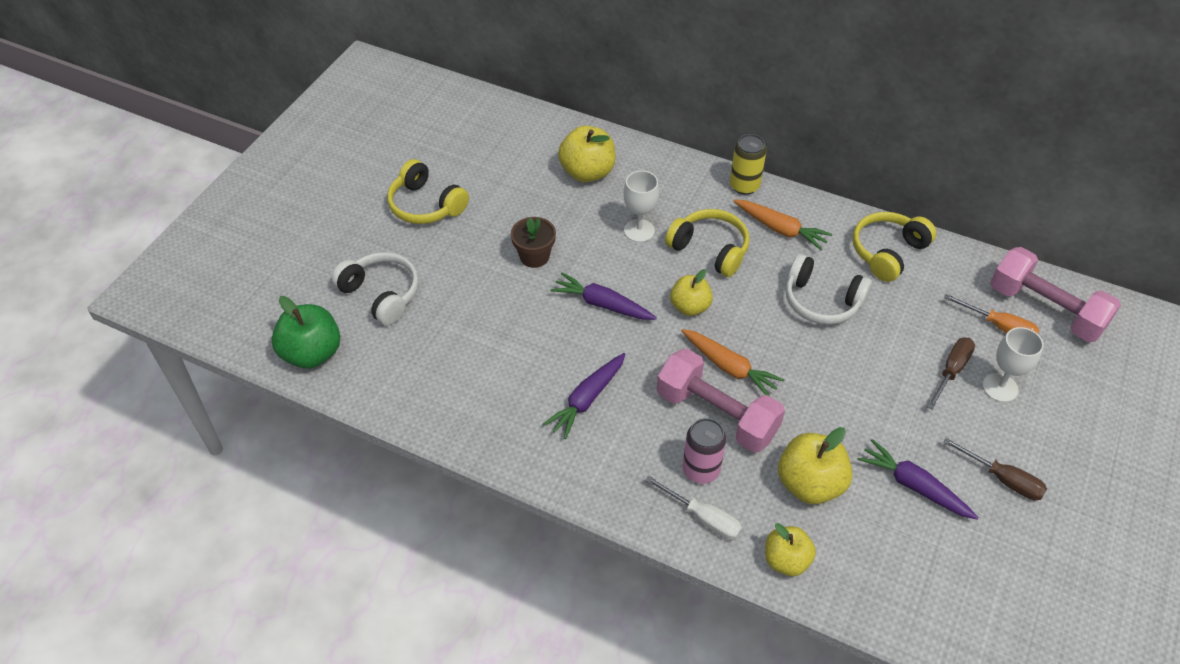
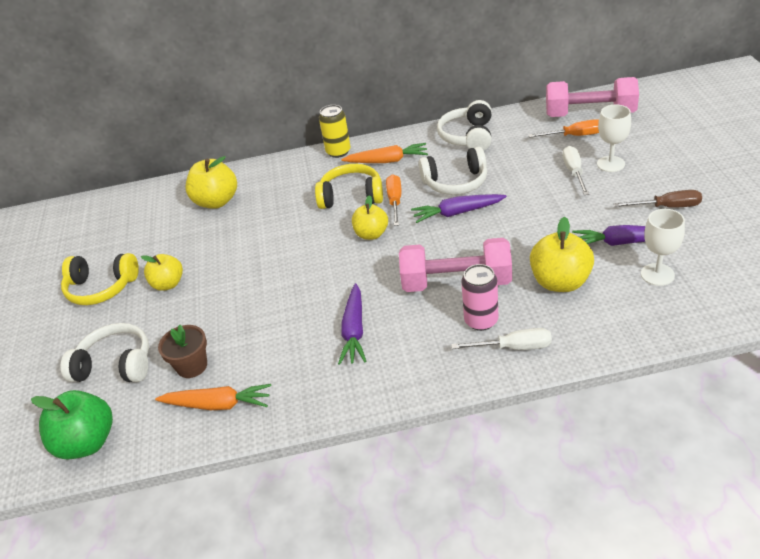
camera: 30 degrees left, 10 degrees down
(534, 256) = (224, 270): brown flower pot -> brown flower pot (192, 366)
(603, 304) = (307, 268): purple carrot -> purple carrot (457, 213)
(639, 231) = (289, 213): white goblet -> white goblet (657, 274)
(729, 367) = (435, 251): orange carrot -> orange carrot (217, 404)
(744, 283) = (395, 201): none -> orange screwdriver
(786, 560) = (595, 335): yellow apple -> yellow apple (168, 284)
(887, 252) = (468, 136): yellow headphones -> white headphones
(951, 371) = (574, 172): brown screwdriver -> white screwdriver

